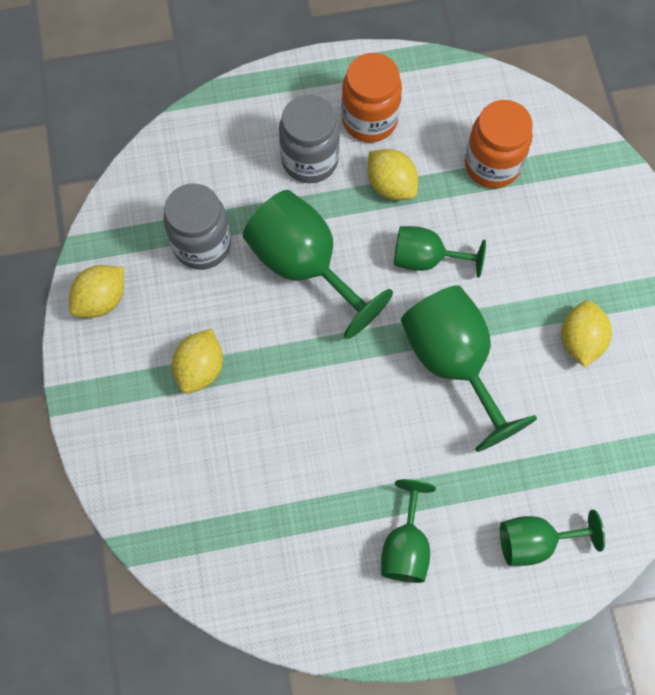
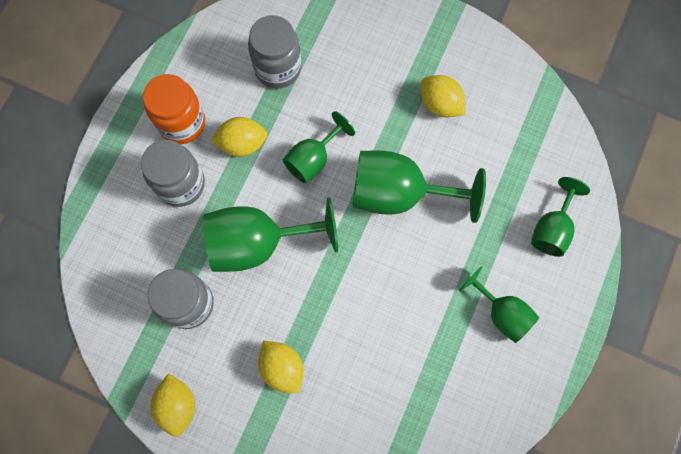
camera: 55 degrees left, 5 degrees up
(492, 165) = (278, 68): orange jar -> grey jar

